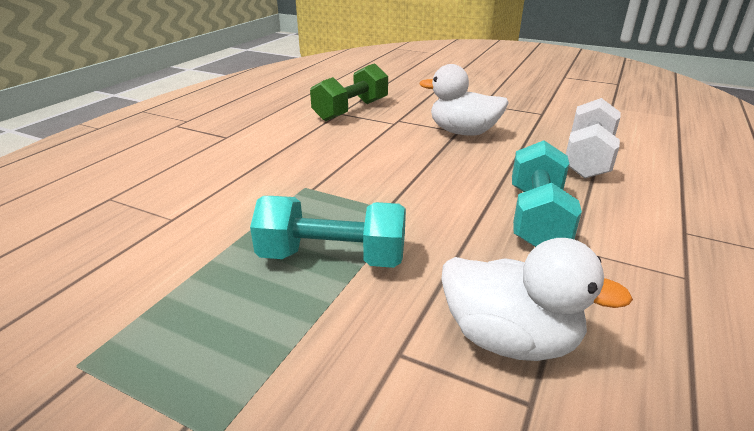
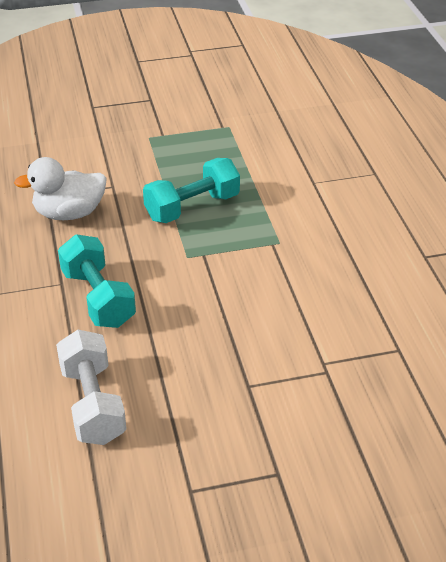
camera: 140 degrees right, 10 degrees up
(351, 110) = (394, 361): green dumbbell -> none
(463, 132) = (240, 384): white duck -> none

